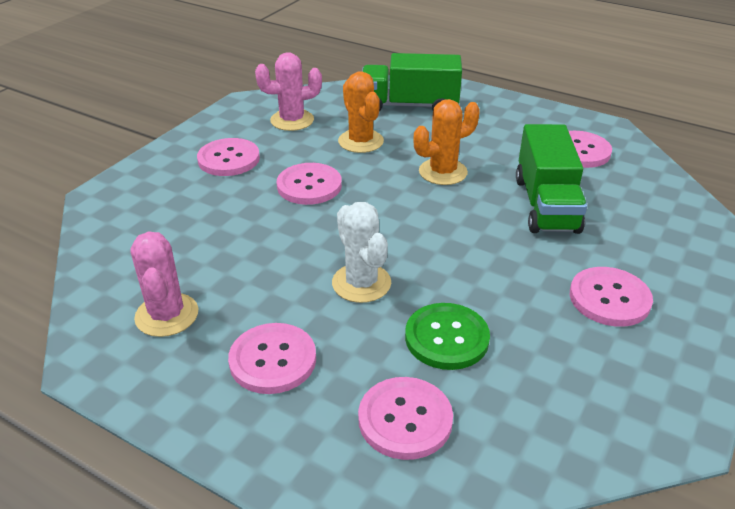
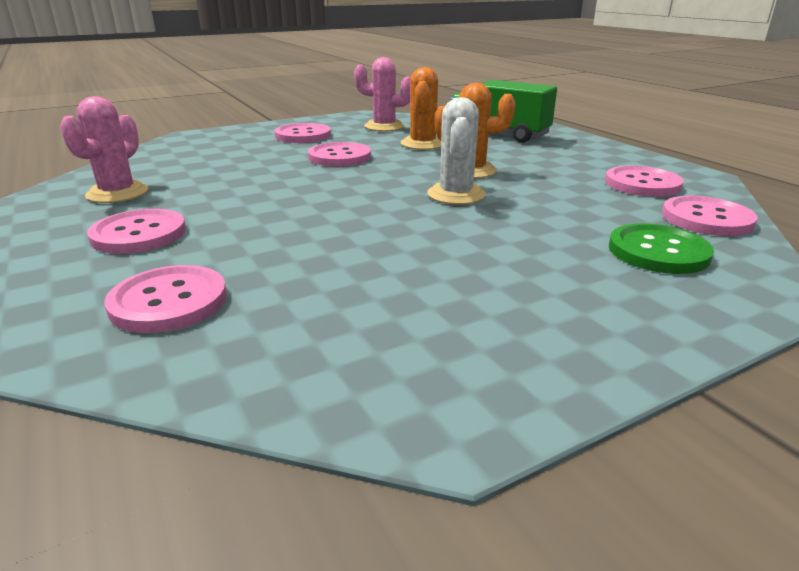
camera: 30 degrees right, 10 degrees down
(361, 283) = (287, 212): white cactus -> white cactus (456, 194)
(446, 338) = (302, 263): green button -> green button (658, 251)
(546, 204) = (549, 207): green truck -> none
(609, 298) = (526, 285): pink button -> pink button (706, 219)

